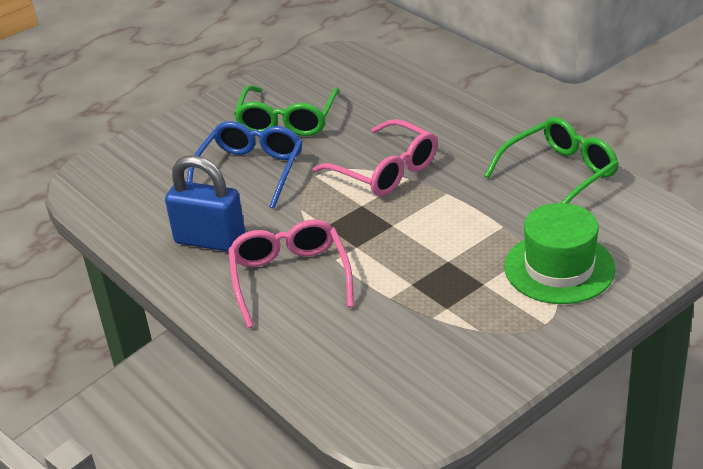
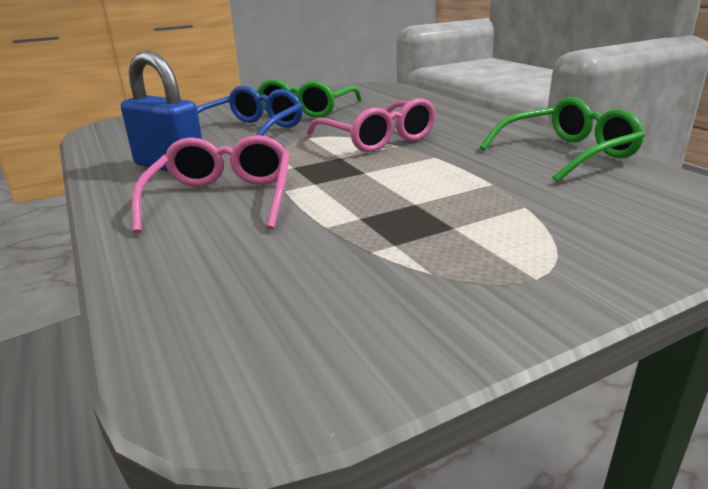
camera: 10 degrees right, 10 degrees down
(559, 268) = (562, 223): green hat -> none

